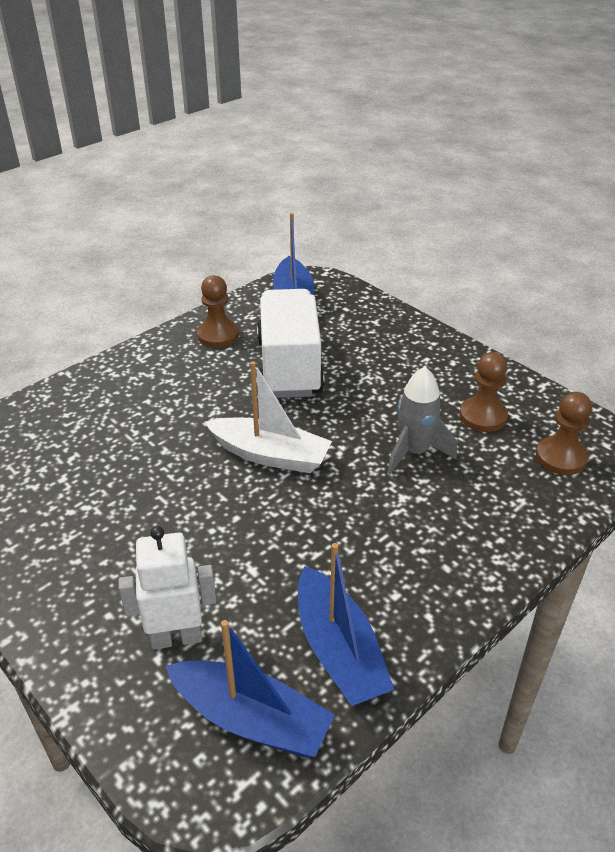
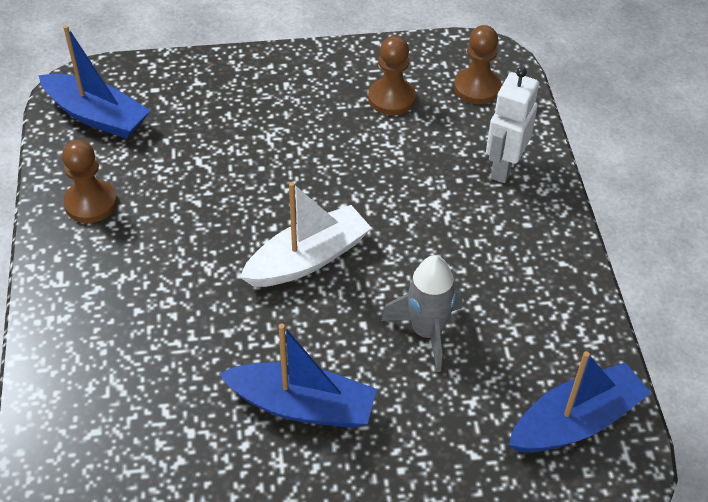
camera: 55 degrees left, 10 degrees up
(176, 637) = (463, 431): white robot -> white robot (503, 168)
(289, 366) = (199, 178): white truck -> none
(339, 650) = (553, 334): blue boat -> blue boat (302, 405)
(414, 452) = (392, 165): grey rocket -> grey rocket (427, 332)

